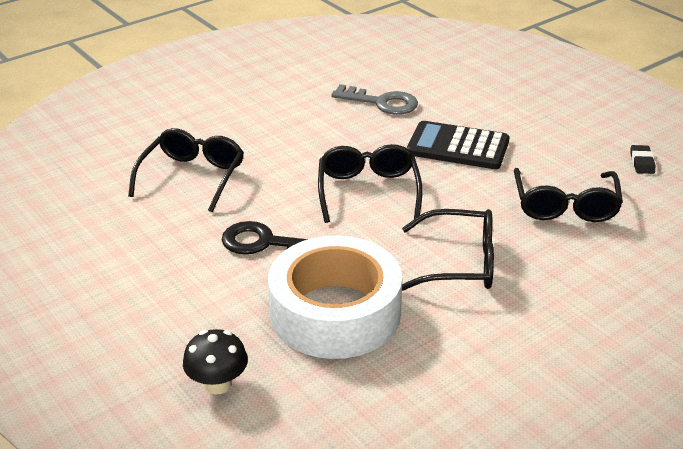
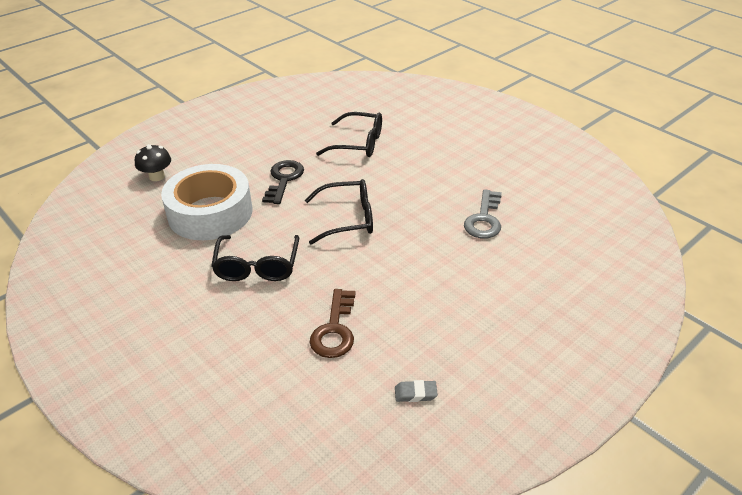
camera: 85 degrees right, 5 degrees up
(458, 147) = (420, 265): black calculator -> none
(565, 206) = (335, 330): black glasses -> brown key
(642, 162) = (415, 393): black eraser -> grey eraser

